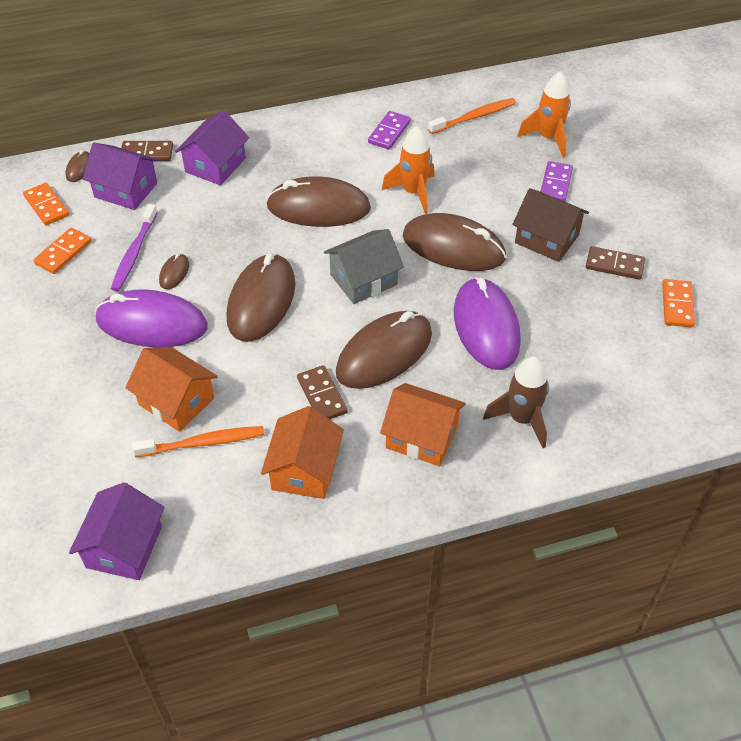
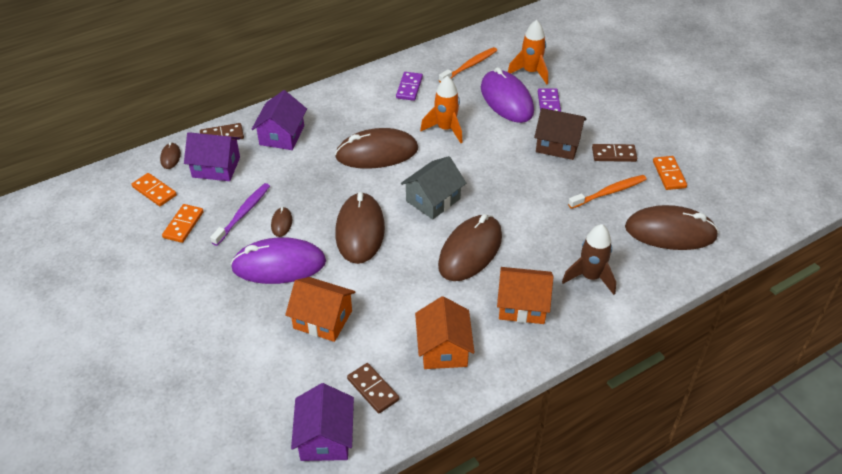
camera: 15 degrees left, 5 degrees down
(134, 253) = (243, 214): purple toothbrush -> purple toothbrush turned 150 degrees counterclockwise
(202, 443) = (356, 346): orange toothbrush -> orange toothbrush (608, 192)
(321, 395) = (435, 291): brown domino -> brown domino (373, 389)
(453, 247) = (491, 163): brown mouse -> brown mouse (670, 232)
(486, 327) = (538, 216): purple mouse -> purple mouse (506, 100)

